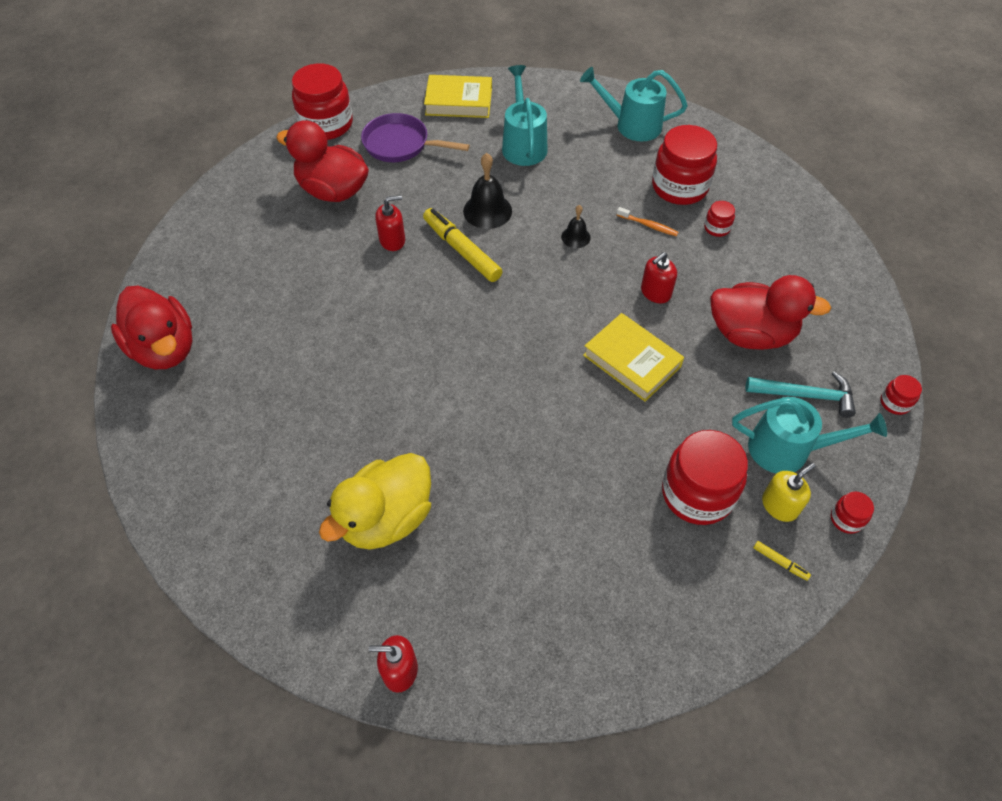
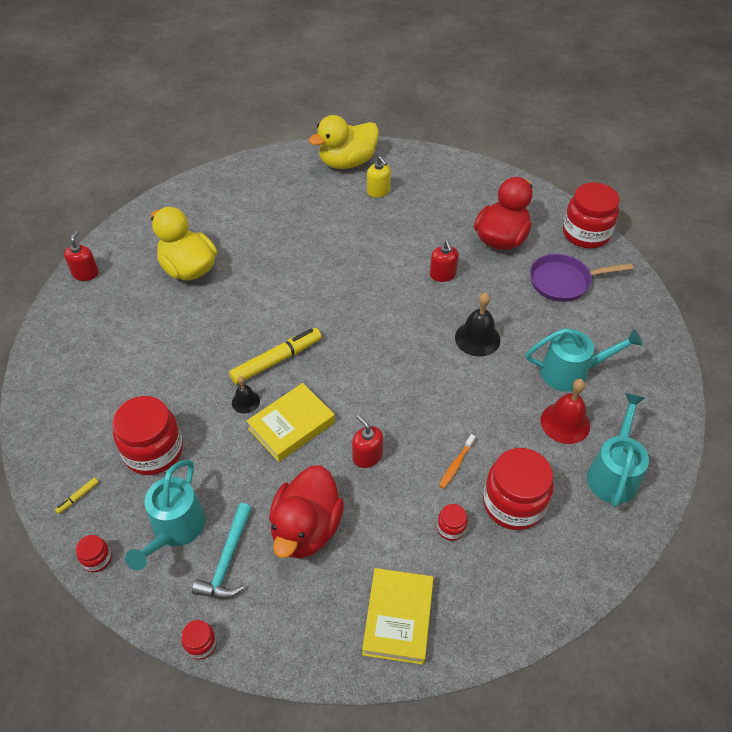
camera: 95 degrees right, 5 degrees down
(165, 348) = (347, 162): red duck -> yellow duck
(400, 144) = (563, 281): purple pan -> purple pan turned 120 degrees counterclockwise
(459, 101) = (632, 325): yellow book -> yellow book (398, 618)
(461, 250) = (429, 318): yellow marker -> yellow marker (276, 360)
(575, 237) = (442, 401): black bell -> black bell (245, 401)
(584, 151) = (565, 423): none -> red bell
(779, 505) = (125, 509): yellow soap dispenser -> yellow soap dispenser (378, 191)

